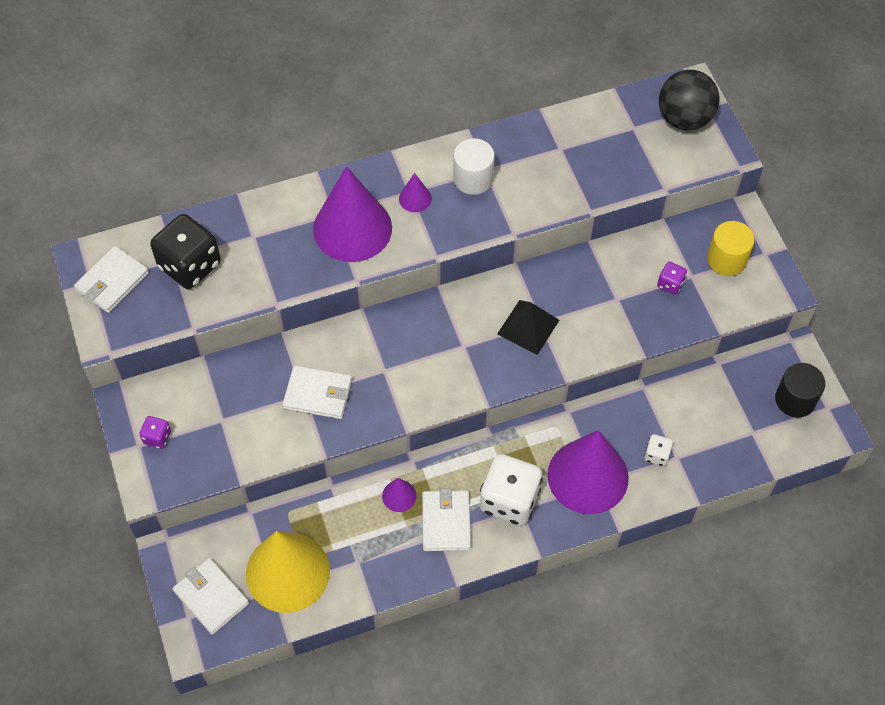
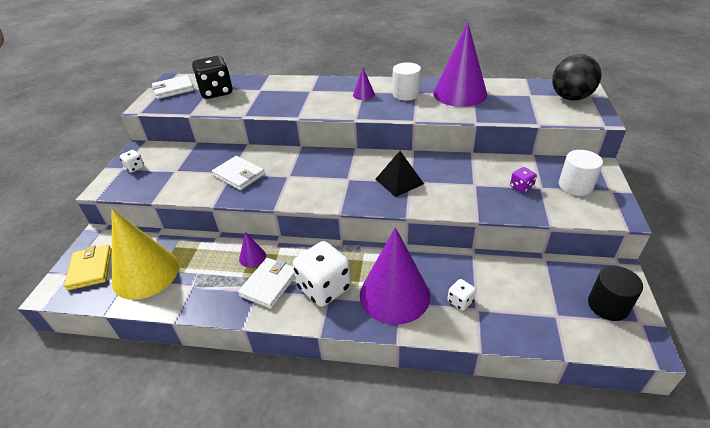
camera: 30 degrees right, 20 degrees down
(157, 437) = (135, 167): purple dice -> white dice
(211, 597) = (90, 269): white wallet -> yellow wallet
(352, 228) = (316, 98): purple cone -> purple cone (460, 93)
(726, 259) = (575, 186): yellow cylinder -> white cylinder

